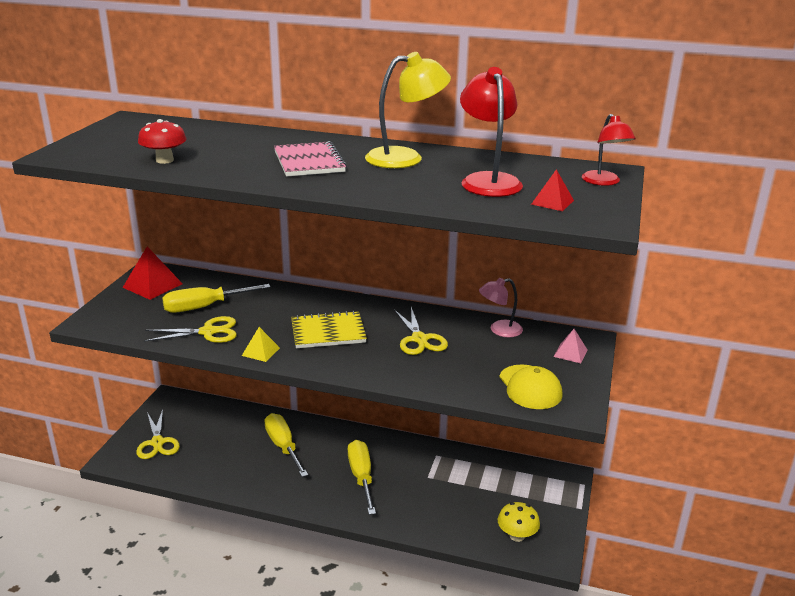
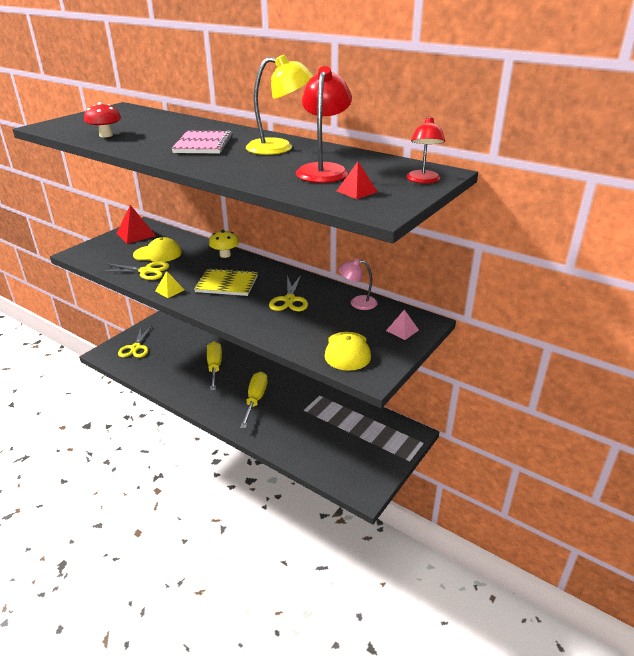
camera: 20 degrees right, 5 degrees up
(205, 307) = (158, 254): yellow screwdriver -> yellow cap
(517, 536) = (345, 469): yellow mushroom -> yellow mushroom (225, 255)

